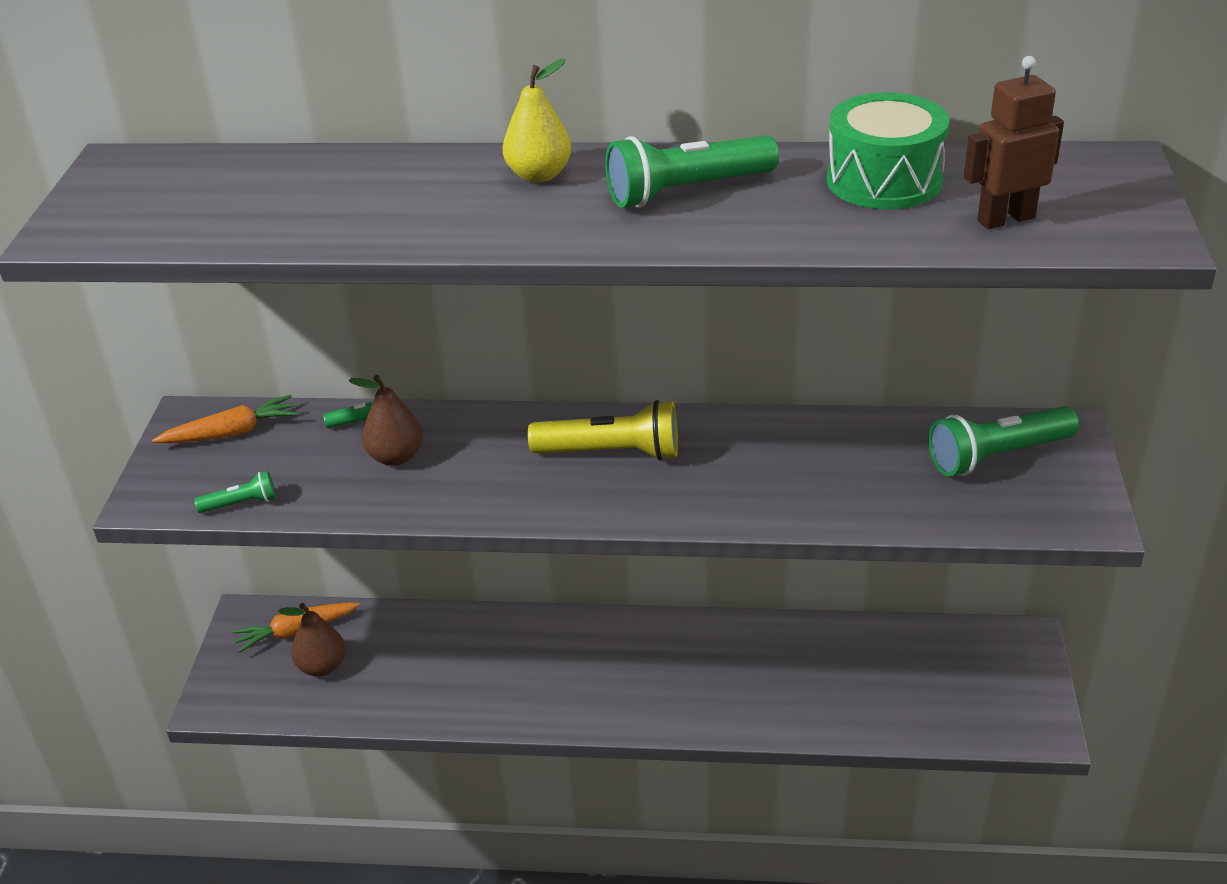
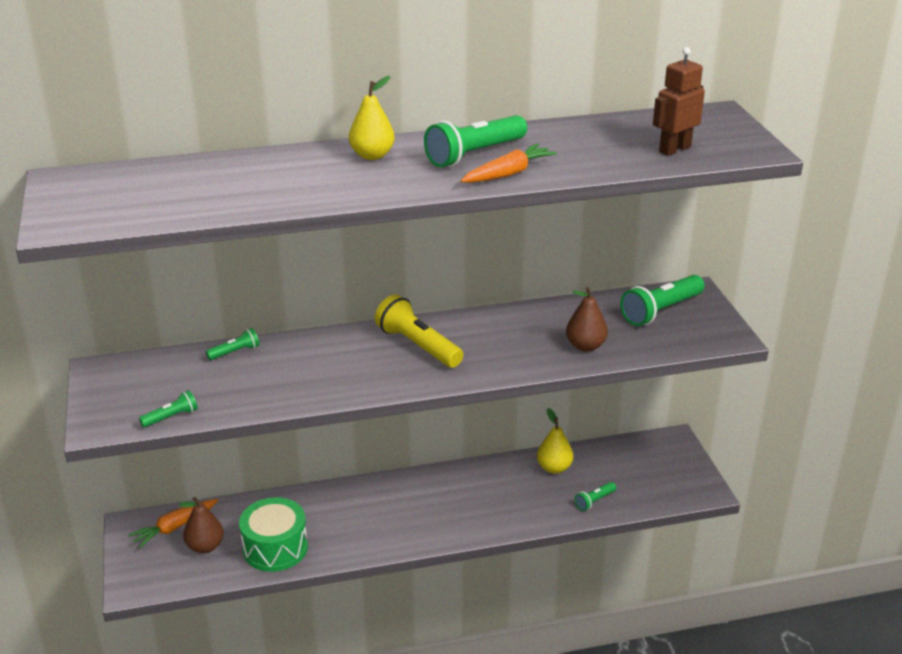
camera: 20 degrees left, 5 degrees down
(232, 433) = (138, 374): orange carrot -> orange carrot (508, 173)
(396, 457) = (269, 370): brown pear -> brown pear (585, 346)
(611, 453) = (418, 345): yellow flashlight -> yellow flashlight turned 120 degrees counterclockwise
(829, 647) = (554, 468): none -> yellow pear
(867, 711) = (594, 501): none -> green flashlight
(884, 180) = (591, 136): green drum -> green drum (275, 548)

